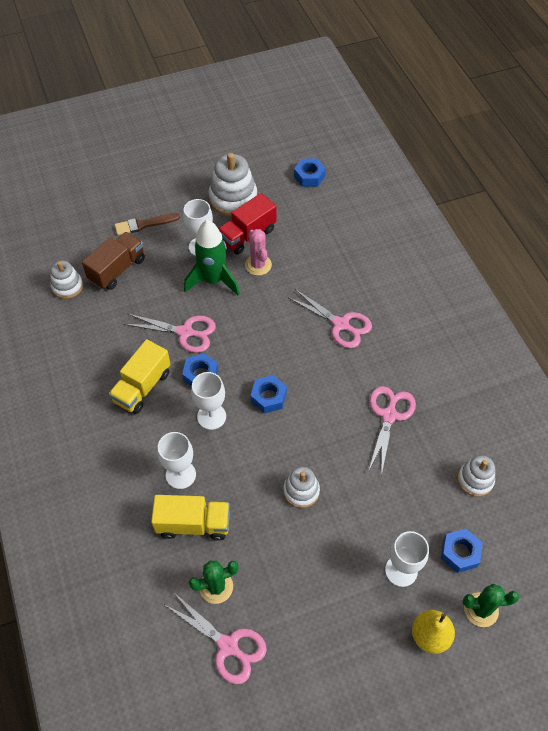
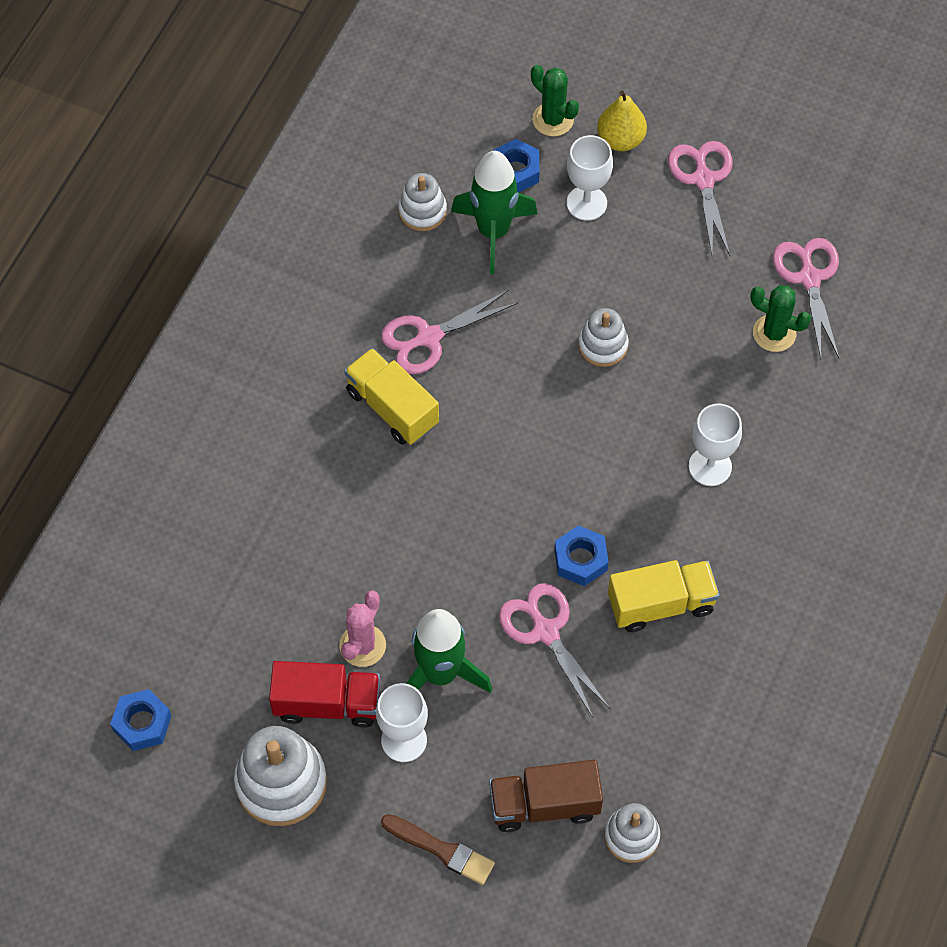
camera: 135 degrees left, 5 degrees up
(193, 524) = (743, 407): yellow truck -> yellow truck (392, 408)
(211, 416) = (616, 500): white goblet -> none
(268, 397) = (532, 467): blue nut -> none
(341, 324) = (357, 478): pink scissors -> pink scissors (703, 179)
(427, 503) = (493, 232): none -> green rocket

